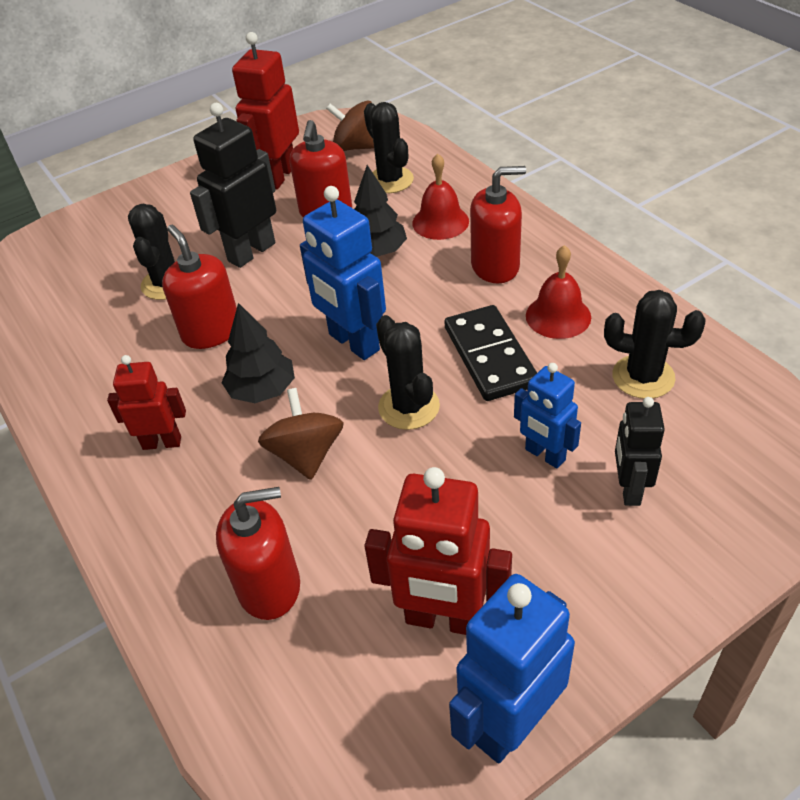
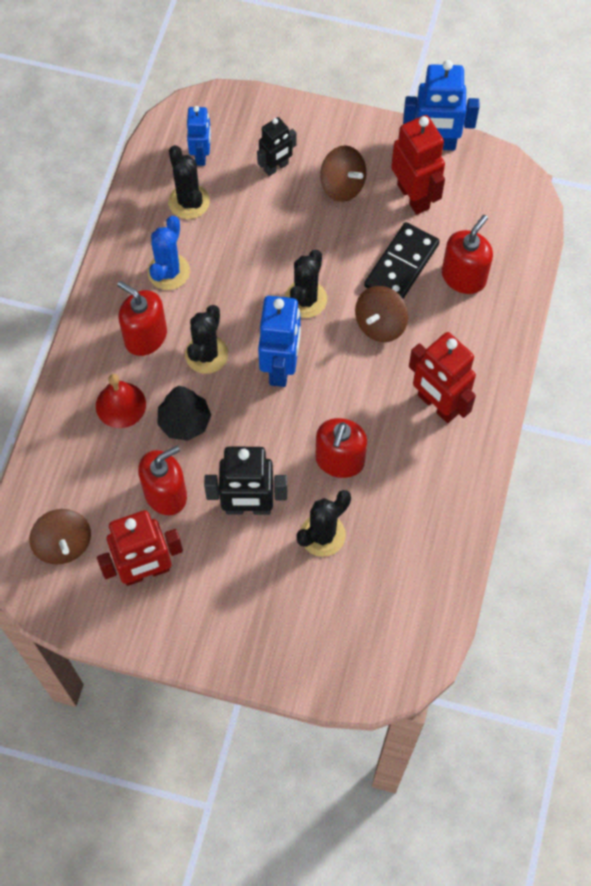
camera: 135 degrees left, 20 degrees up
(162, 442) = (437, 405): red robot -> red robot, size x1.62
(262, 390) = (358, 386): black tree -> none
(269, 586) = (463, 277): red soap dispenser -> red soap dispenser turned 90 degrees clockwise
(390, 180) = (92, 479): black cactus -> black cactus (206, 354)
(489, 356) = (232, 285): black domino -> black domino (401, 265)
(537, 544) = (342, 185): none -> brown spinning top
(544, 455) = (285, 214): blue robot -> blue robot (201, 155)
(558, 316) = (168, 272): red bell -> blue cactus

